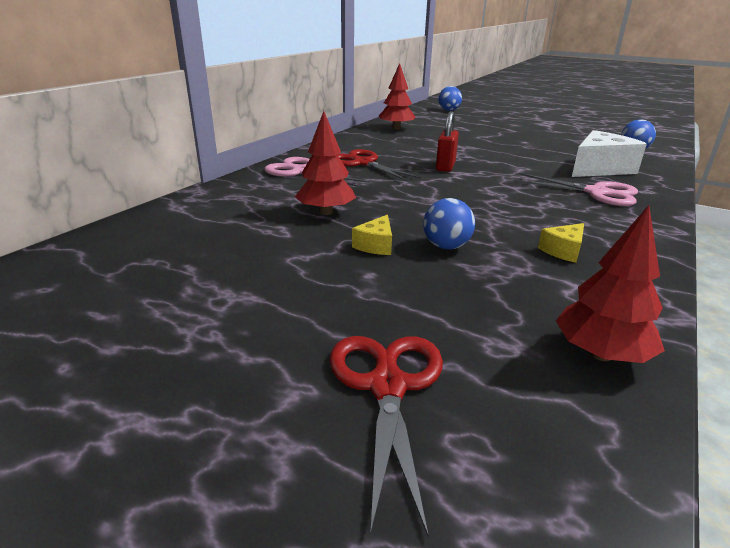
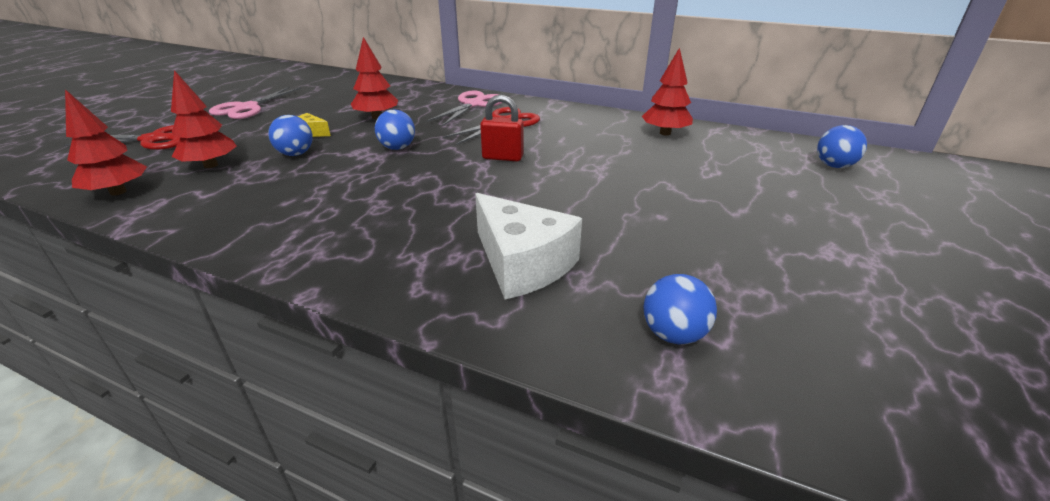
camera: 85 degrees right, 5 degrees up
(425, 200) = (397, 148): none -> blue ball
(491, 297) = (210, 165): none -> red tree
(563, 251) = (261, 198): yellow cheese -> none
(596, 193) = (410, 241): pink scissors -> pink scissors (247, 108)

